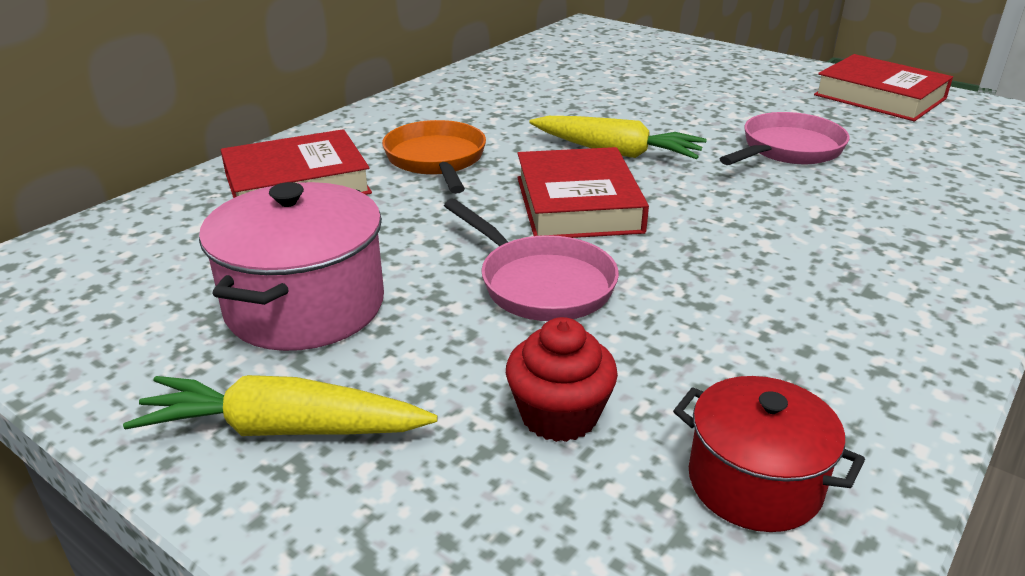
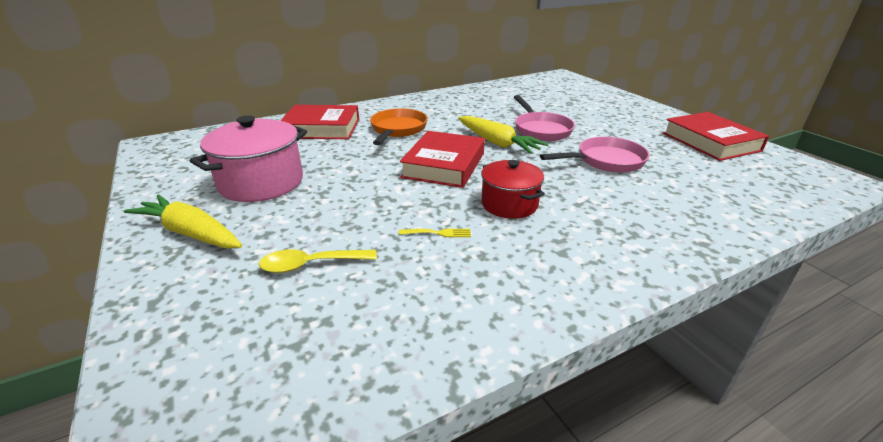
camera: 25 degrees right, 0 degrees up
(540, 283) = (378, 199): pink pan -> pink pan (541, 129)
(559, 415) = (311, 265): red cupcake -> yellow spoon
(688, 311) = (438, 233): none -> yellow fork
(754, 483) = (366, 332): red pot -> red pot (509, 204)

